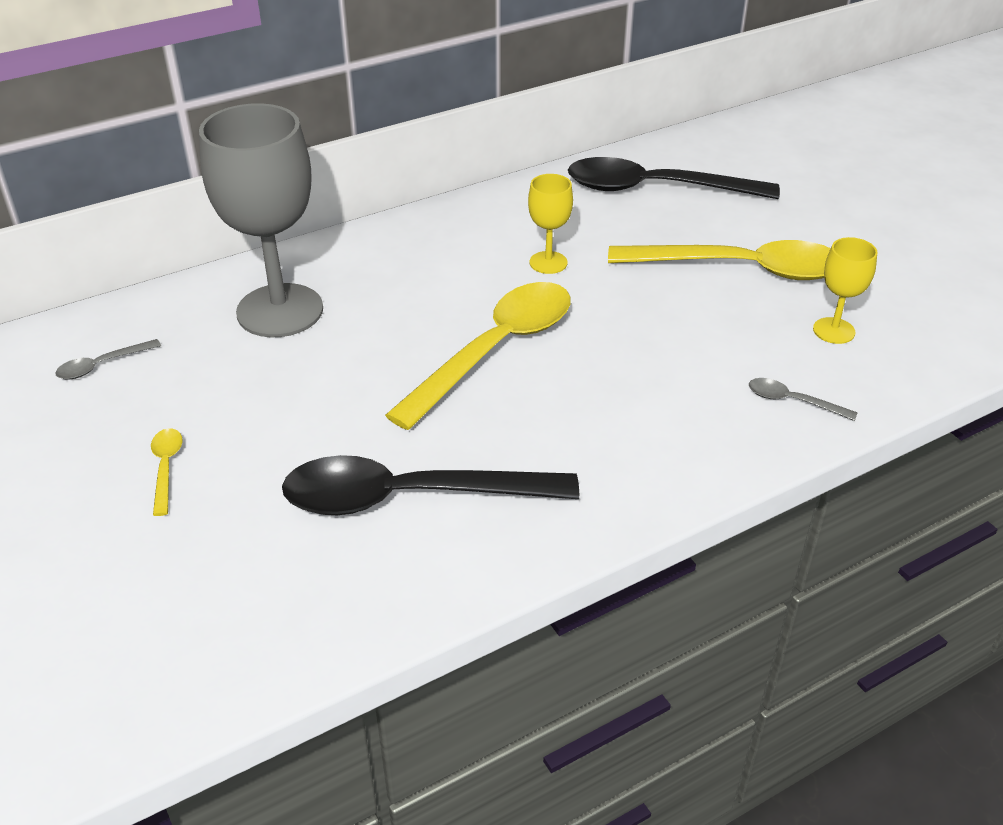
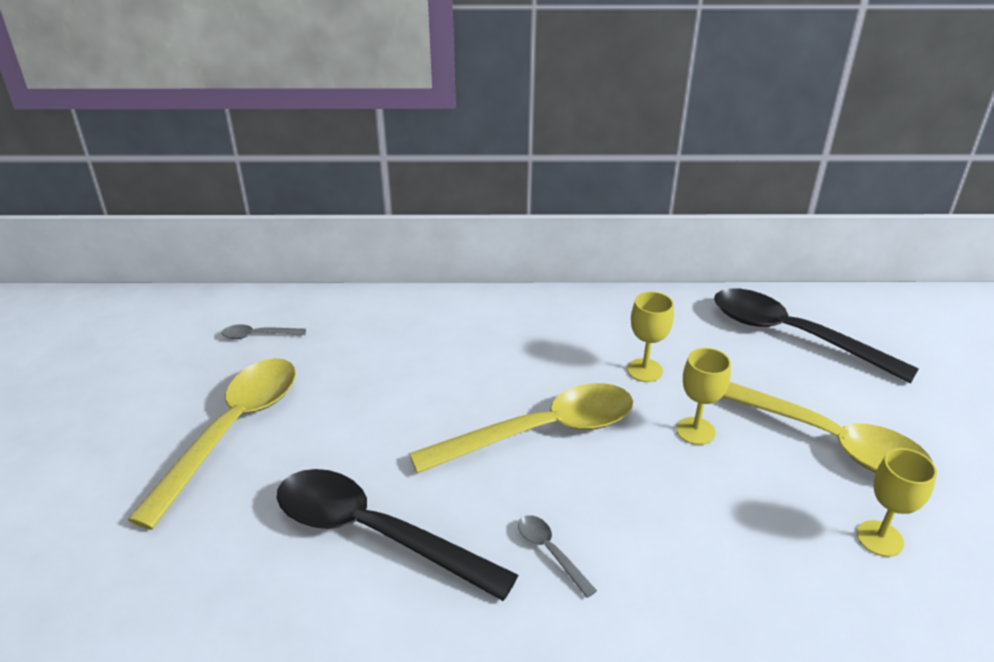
camera: 30 degrees right, 5 degrees down
(166, 468) = (232, 431): yellow spoon -> yellow spoon, size x2.46
(280, 311) = (405, 337): grey goblet -> none
(632, 300) = (695, 431): none -> yellow goblet
(792, 401) = (782, 594): grey spoon -> grey spoon (550, 552)

